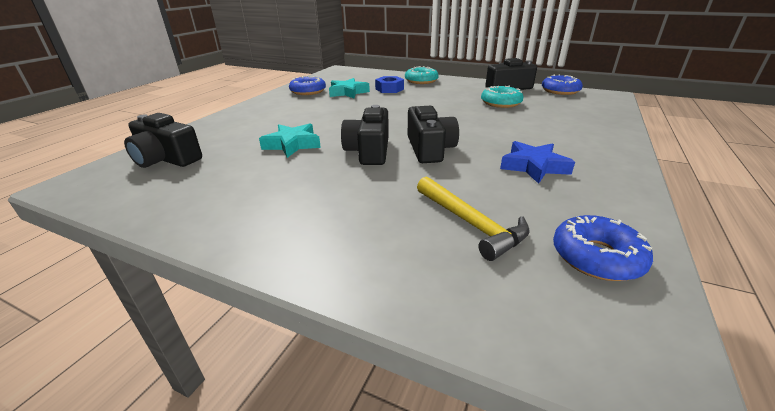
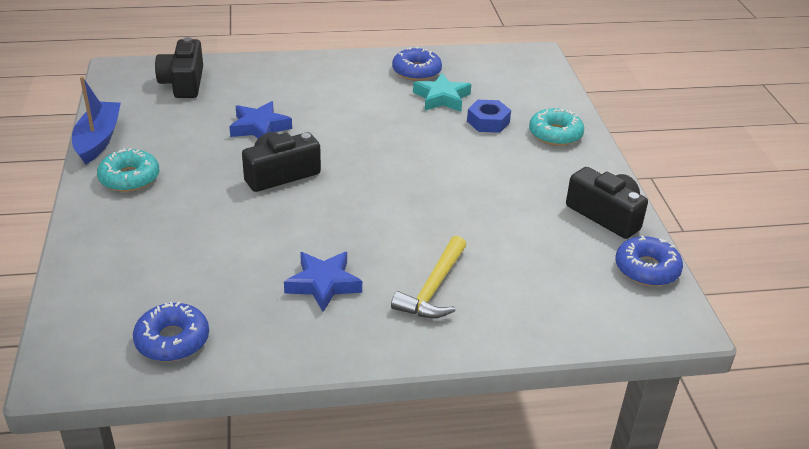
camera: 55 degrees right, 5 degrees up
(174, 225) = (98, 139): none -> blue boat
(292, 144) = (259, 127): turquoise star -> blue star
(429, 149) = (315, 208): black camera -> none
(471, 224) = (182, 268): yellow hammer -> yellow hammer (433, 288)
(500, 103) = (522, 224): turquoise donut -> turquoise donut (129, 178)

